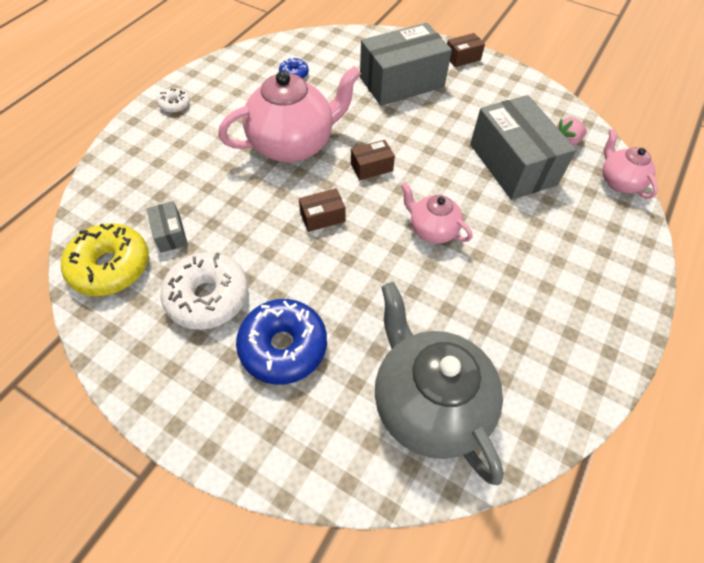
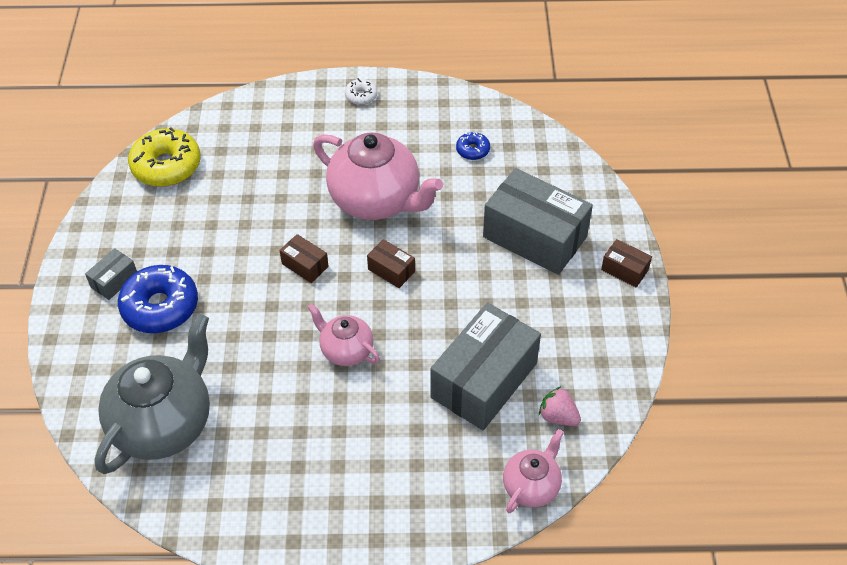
camera: 60 degrees right, 5 degrees down
(170, 233) = (219, 180): grey box -> grey box (114, 281)
(208, 297) = (176, 237): white donut -> none
(432, 230) = (346, 350): pink teapot -> pink teapot turned 60 degrees counterclockwise

